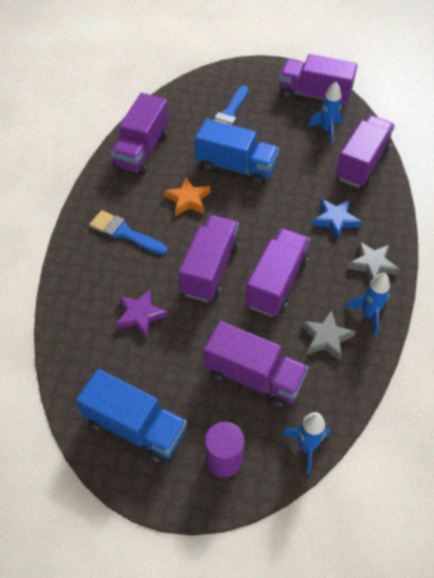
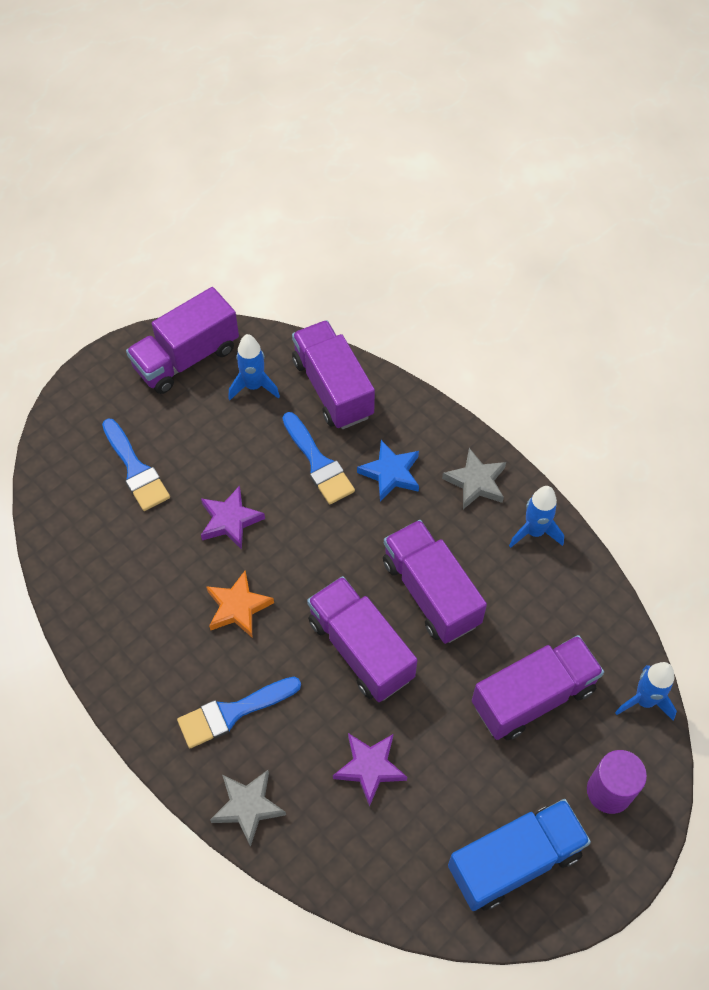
camera: 55 degrees left, 5 degrees up
(142, 150) = (110, 608): purple truck -> none
(236, 167) = (230, 520): blue truck -> purple star
(308, 184) = (318, 463): none -> blue brush
(326, 338) = (534, 592): grey star -> grey star (248, 807)

